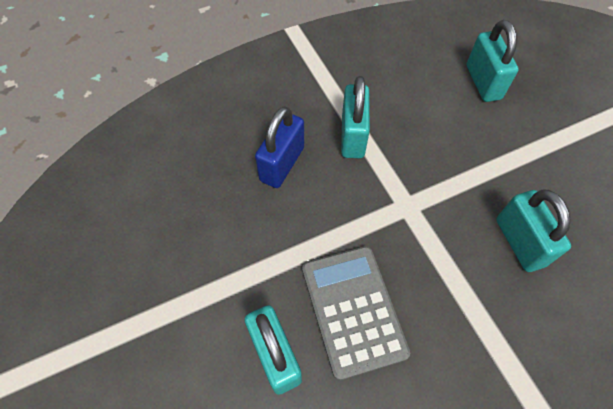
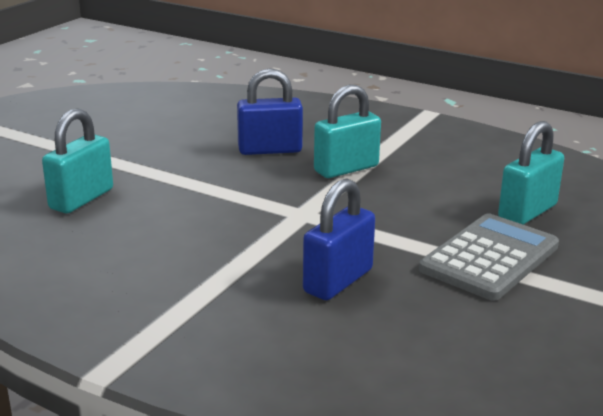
camera: 55 degrees right, 35 degrees down
(353, 310) = (158, 218): grey calculator -> grey calculator (490, 258)
(519, 242) = (338, 281): turquoise padlock -> blue padlock

